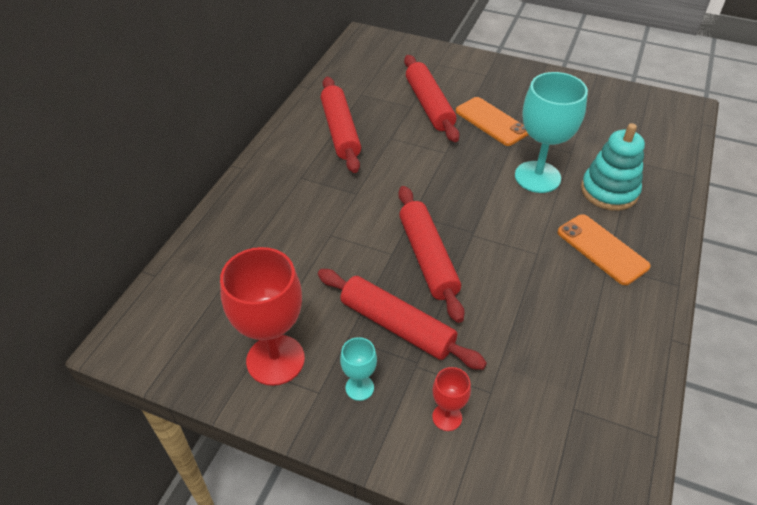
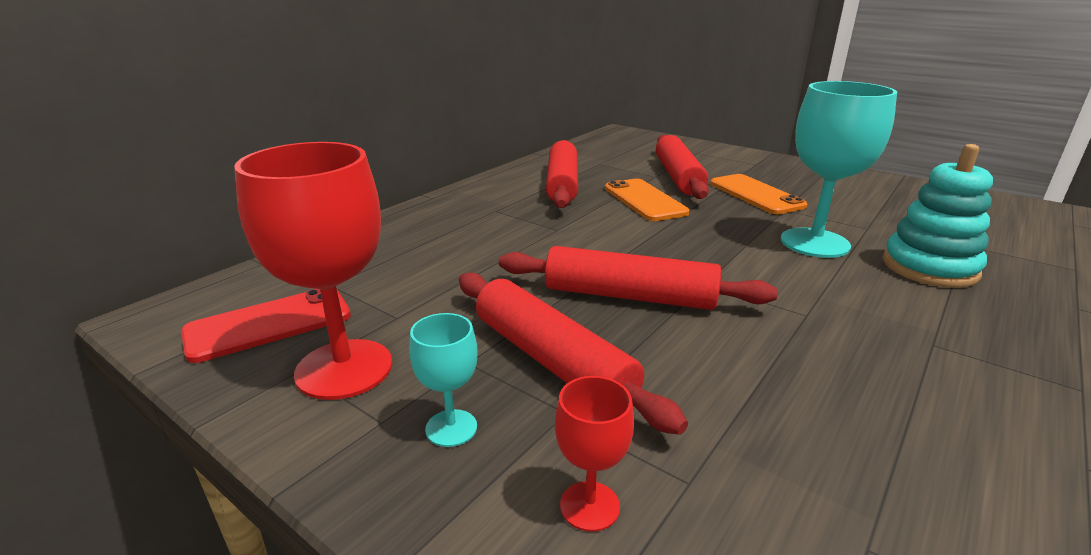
camera: 15 degrees right, 20 degrees down
(202, 333) = (269, 324): none -> red phone
(427, 258) = (629, 296): red rolling pin -> red rolling pin turned 75 degrees counterclockwise
(602, 249) = (921, 324): orange phone -> orange phone (644, 200)

